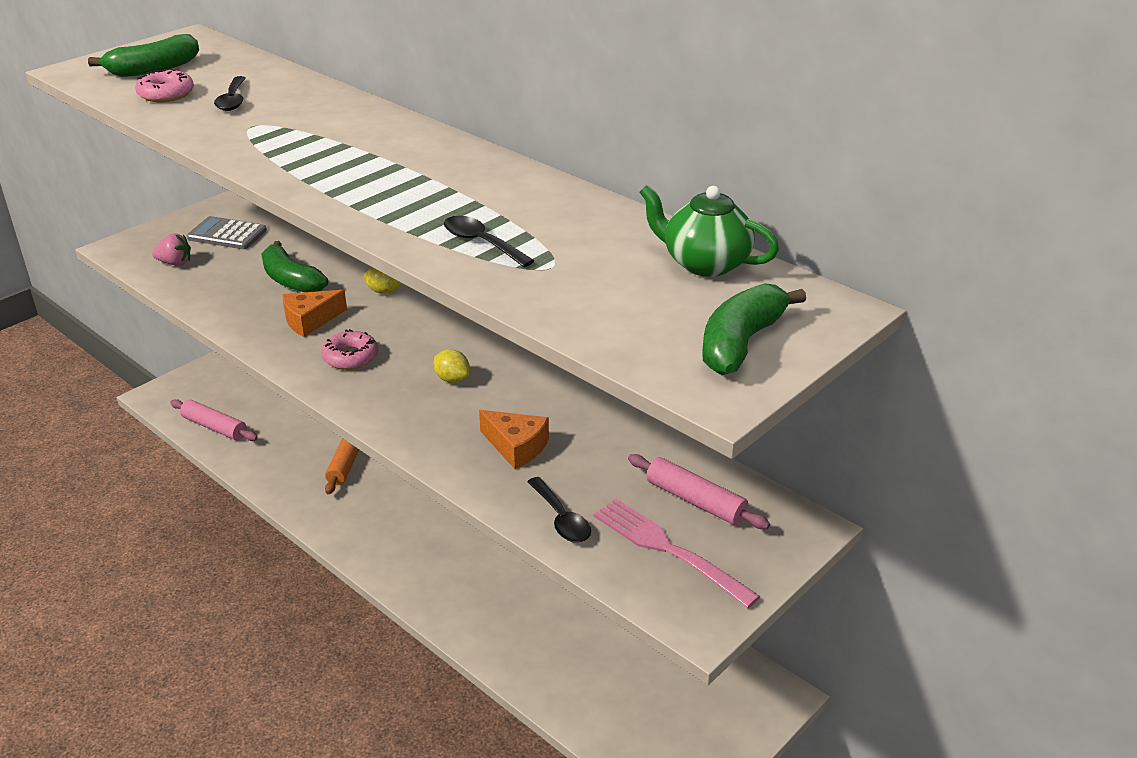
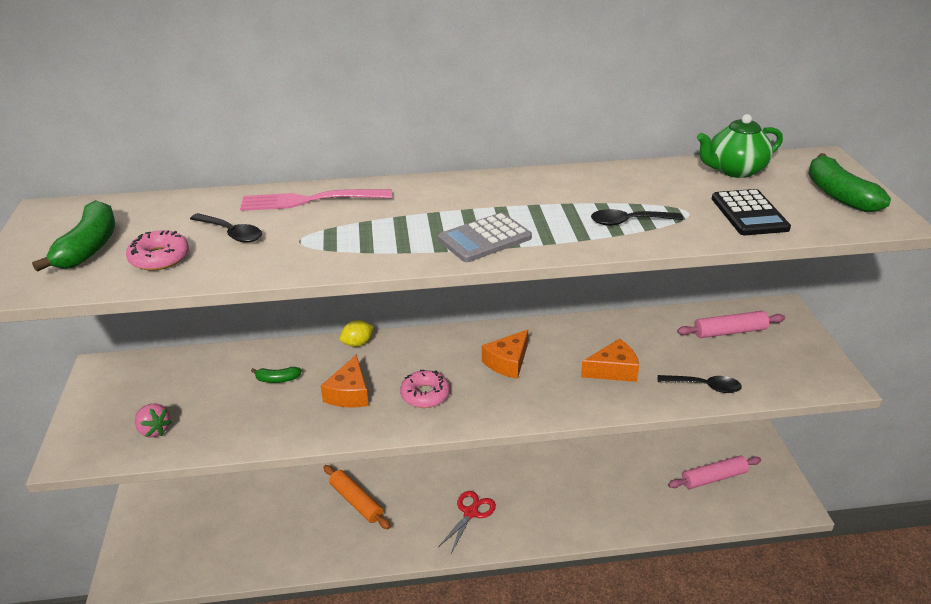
camera: 50 degrees left, 0 degrees up
(175, 263) = (154, 430): pink strawberry -> pink strawberry turned 90 degrees clockwise
(215, 427) = (218, 560): pink rolling pin -> pink rolling pin (713, 478)
(227, 234) = (153, 384): grey calculator -> grey calculator (484, 239)
(291, 280) = (277, 379): green banana -> green banana, size x0.51
(403, 536) = (470, 513): none -> red scissors
(452, 379) = (507, 362): yellow lemon -> orange cheese
(599, 300) = (749, 213): none -> black calculator
(668, 550) = (766, 362): pink fork -> pink fork (310, 200)

